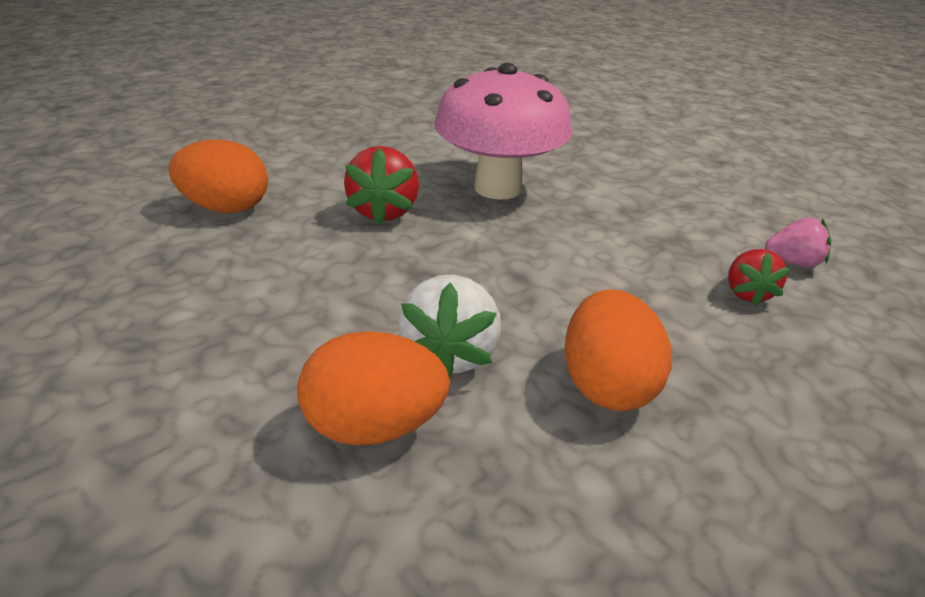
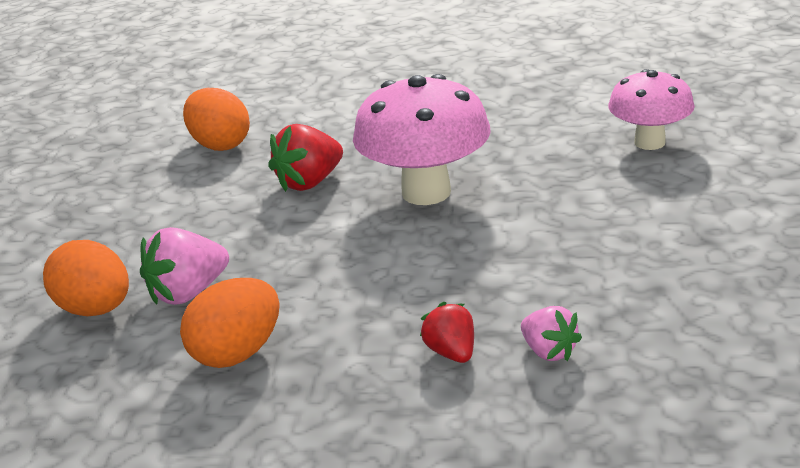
camera: 50 degrees right, 5 degrees down
(449, 354) = (188, 293): white strawberry -> pink strawberry
(578, 116) = (649, 142): none -> pink mushroom
(747, 293) = (451, 353): red strawberry -> red strawberry turned 105 degrees clockwise

